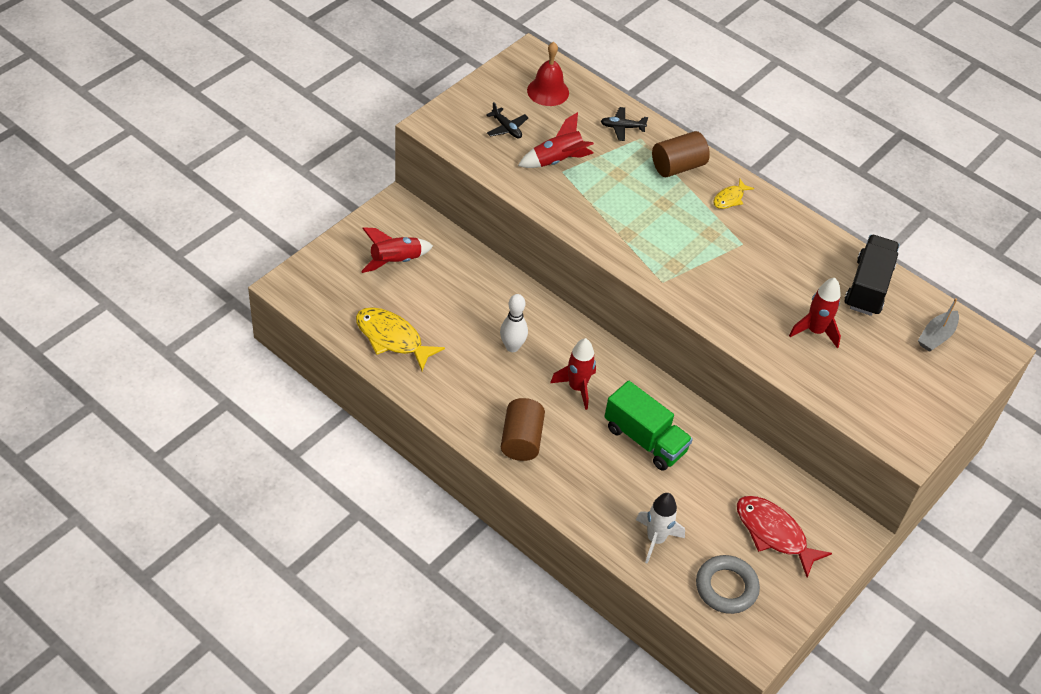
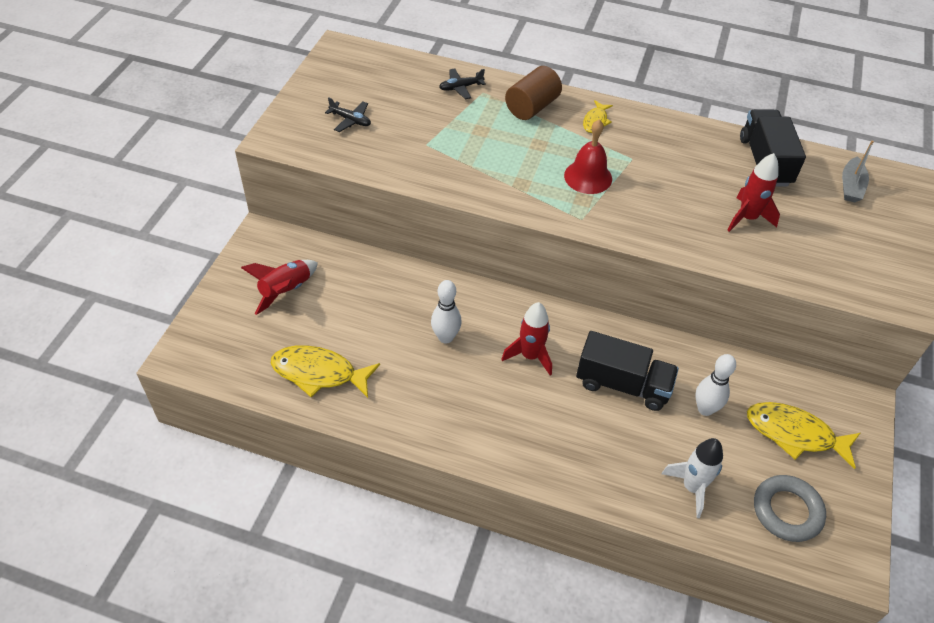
camera: 20 degrees left, 0 degrees up
(521, 440) = (504, 433): brown cylinder -> none
(548, 91) = (373, 75): red bell -> red bell (588, 177)
(557, 160) = (416, 135): red rocket -> none
(645, 439) = (622, 384): green truck -> black truck
(706, 485) = (705, 409): none -> white bowling pin
(774, 534) = (794, 434): red fish -> yellow fish

